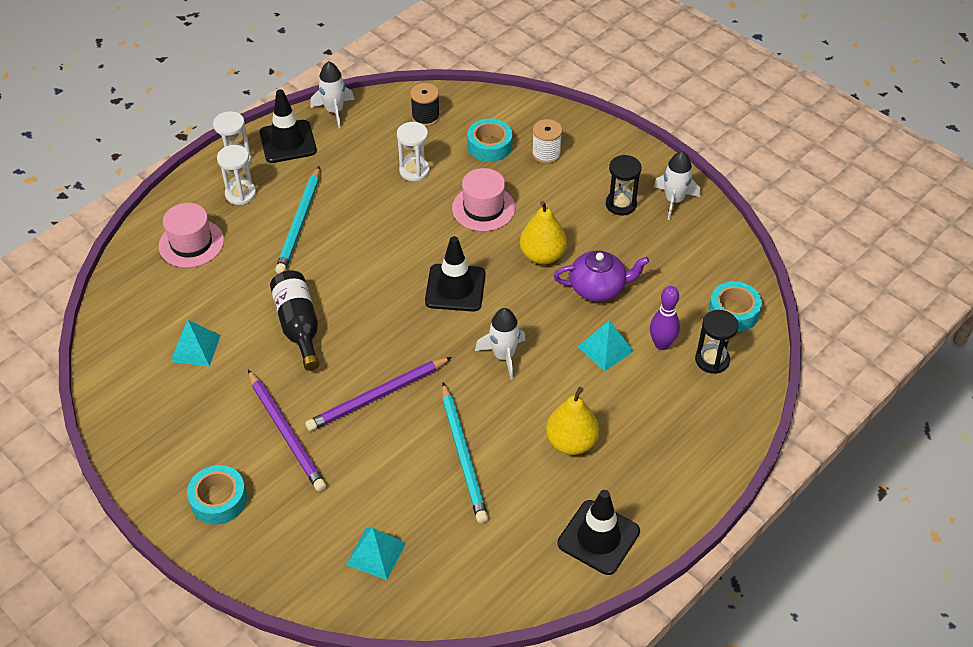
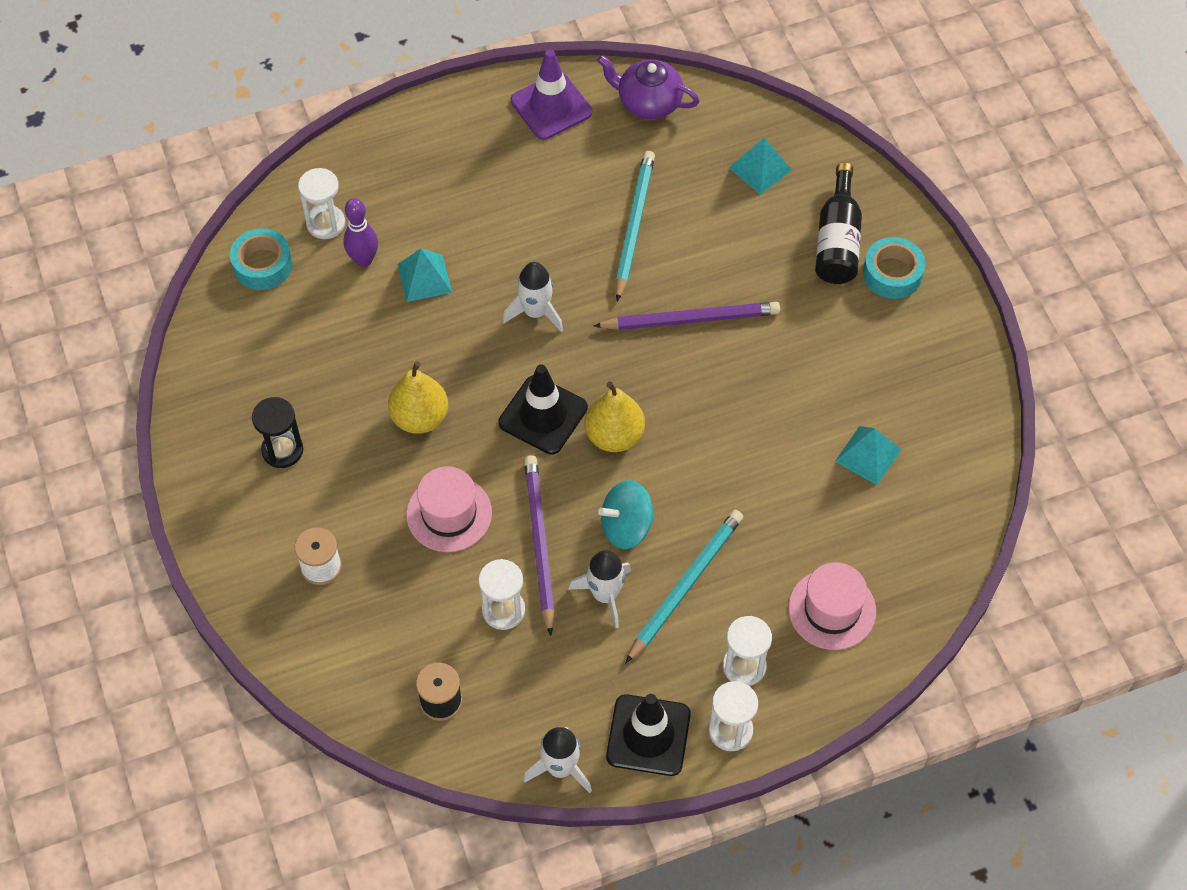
camera: 155 degrees left, 10 degrees up
(286, 433) = (801, 316): purple pencil -> purple pencil (539, 543)
(298, 326) = (742, 438): black bottle -> black bottle (837, 241)
(357, 242) = (626, 526): none -> turquoise spinning top
(489, 146) = (384, 611): turquoise tape -> none
(571, 442) = (522, 197): yellow pear -> yellow pear (614, 436)
(598, 288) = (384, 351): purple teapot -> purple teapot (648, 102)
(598, 537) = (551, 106): black traffic cone -> purple traffic cone
(674, 200) = (217, 429): white rocket -> white rocket (605, 595)
(712, 360) = (325, 223): black hourglass -> white hourglass

